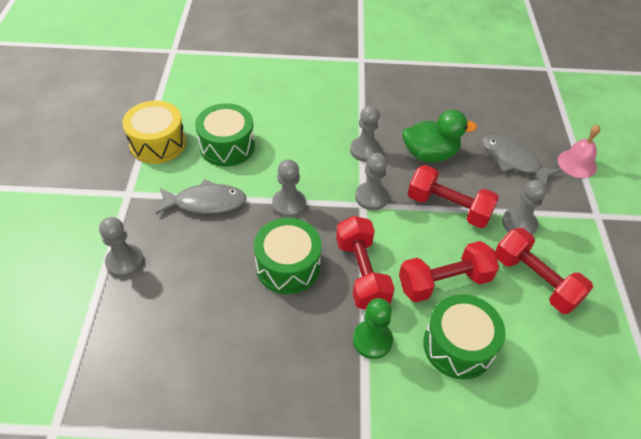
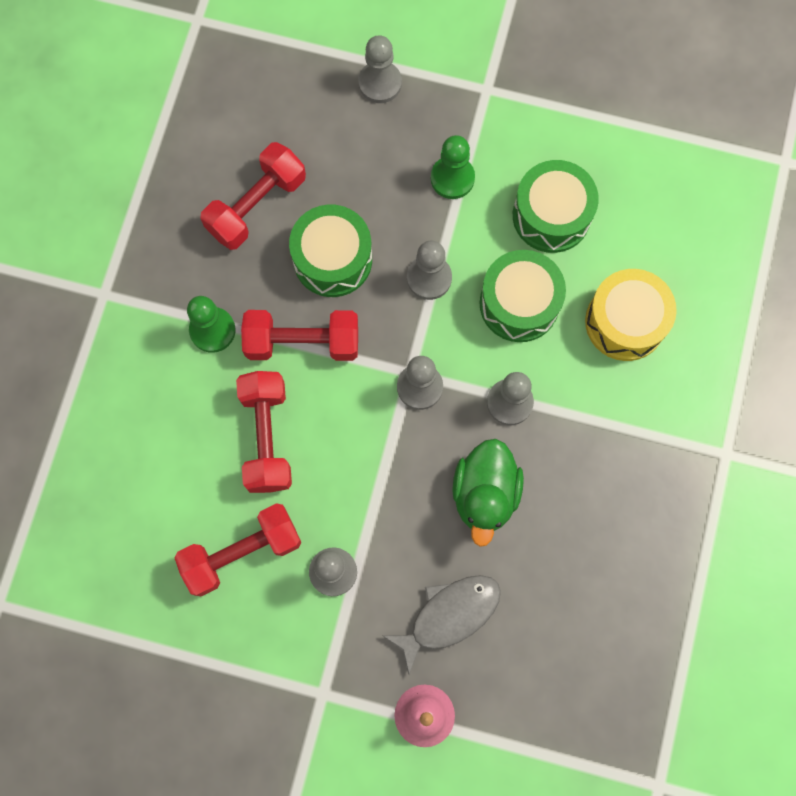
camera: 105 degrees right, 25 degrees up
(158, 143) = (572, 128): yellow drum -> yellow drum (625, 322)
(206, 202) = (452, 178): grey fish -> green pawn
(448, 207) = (380, 485): red dumbbell -> red dumbbell (256, 205)
(458, 346) = (181, 423): green drum -> green drum (519, 303)

